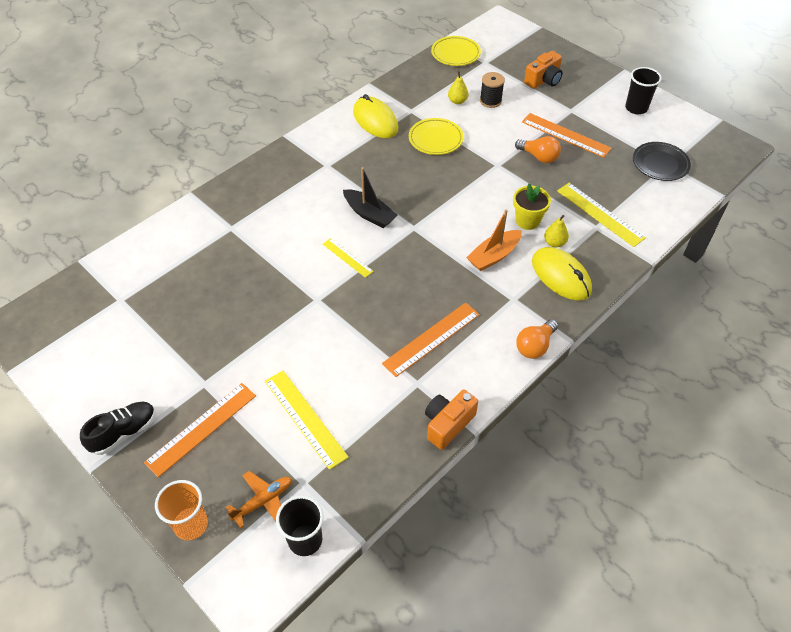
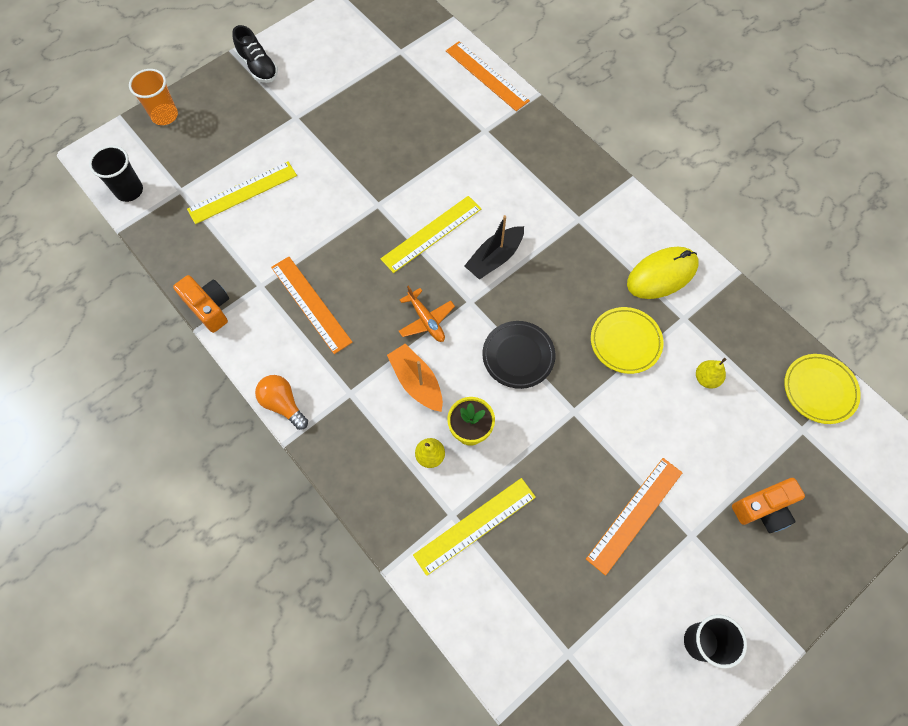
camera: 95 degrees right, 15 degrees up
(202, 428) = (250, 118): orange ruler -> orange ruler (486, 76)
(263, 501) = (171, 162): orange plane -> orange plane (426, 320)
(347, 257) = (431, 233): yellow ruler -> yellow ruler, size x1.68
(490, 101) = (709, 423): black spool -> none
(539, 157) = (588, 468): orange light bulb -> none
(543, 80) = (763, 509): orange camera -> orange camera turned 75 degrees counterclockwise
(561, 276) = (376, 452): yellow mouse -> none
(660, 164) = (569, 641): black plate -> black plate (518, 356)

